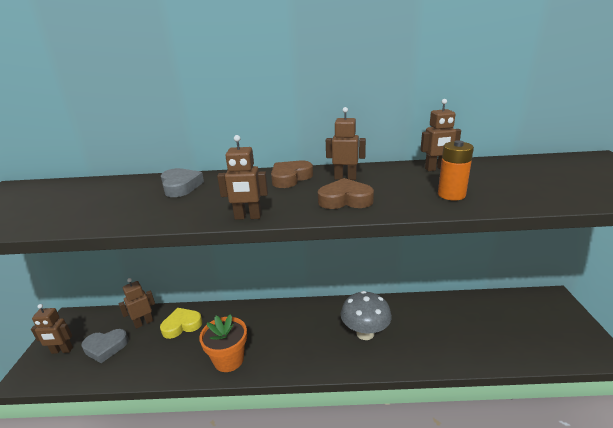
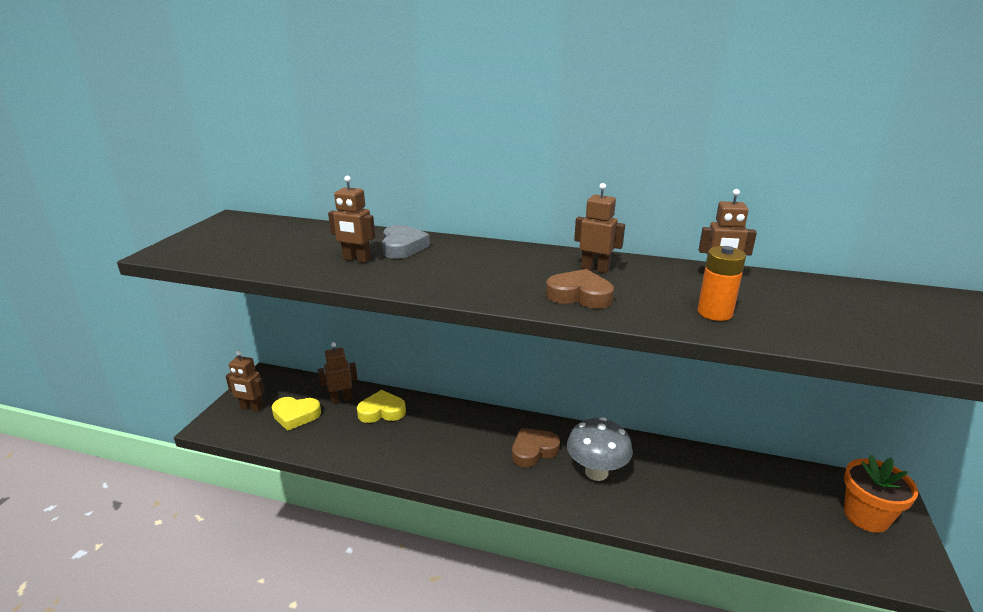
camera: 15 degrees right, 0 degrees up
(106, 347) = (296, 415): grey heart -> yellow heart
(228, 359) = (423, 461): orange flower pot -> orange flower pot (866, 516)
(248, 217) = (460, 295): brown robot -> brown robot (356, 259)
(290, 178) = (529, 258): brown heart -> brown heart (533, 450)

